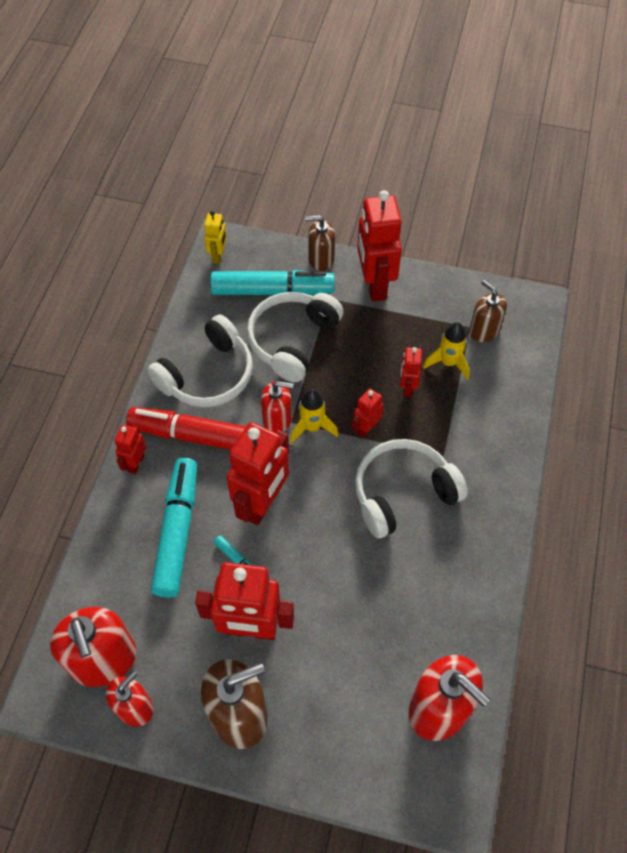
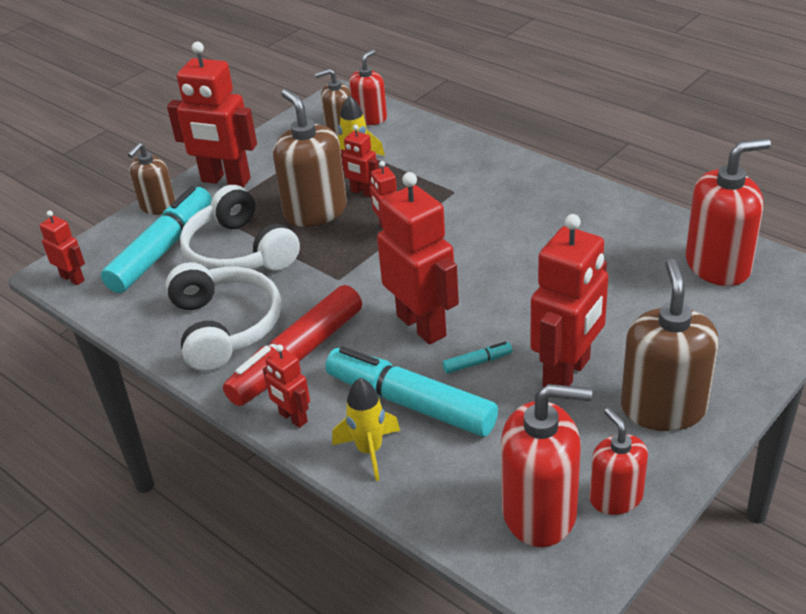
camera: 60 degrees left, 20 degrees down
(218, 256) = (73, 278): yellow robot -> red robot
(277, 419) = (327, 288): red soap dispenser -> red soap dispenser (370, 118)
(312, 427) = (357, 266): yellow rocket -> yellow rocket (369, 451)
(365, 366) = (315, 211): none -> brown soap dispenser
(403, 493) = (477, 226): white headphones -> none

